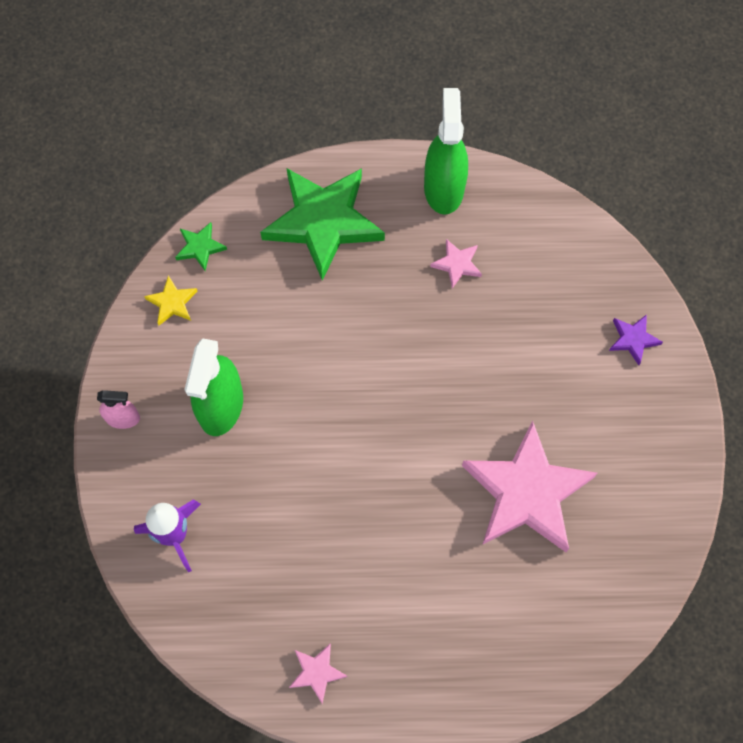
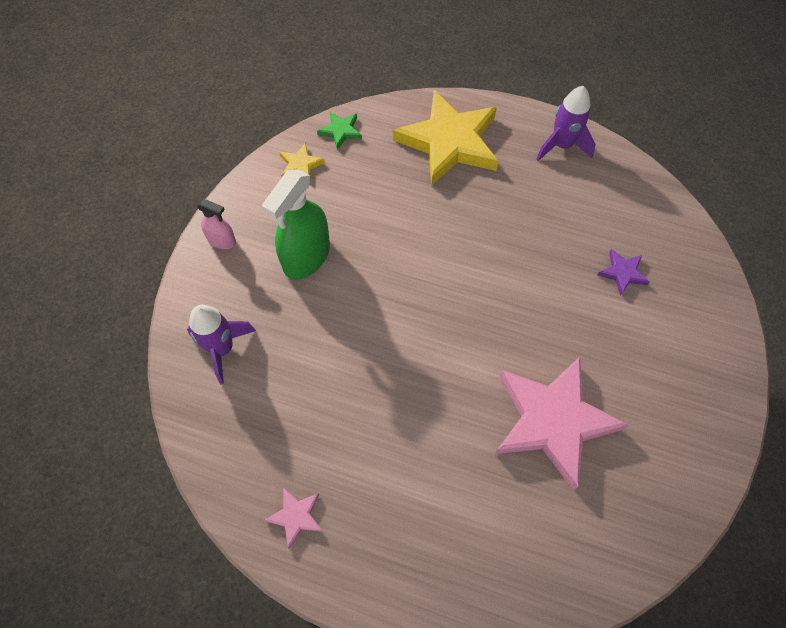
camera: 20 degrees right, 5 degrees down
(323, 222) = (449, 142): green star -> yellow star
(443, 188) = (562, 146): green spray bottle -> purple rocket
(457, 264) = (553, 208): pink star -> none
(633, 339) = (697, 319): purple star -> purple star (622, 273)

